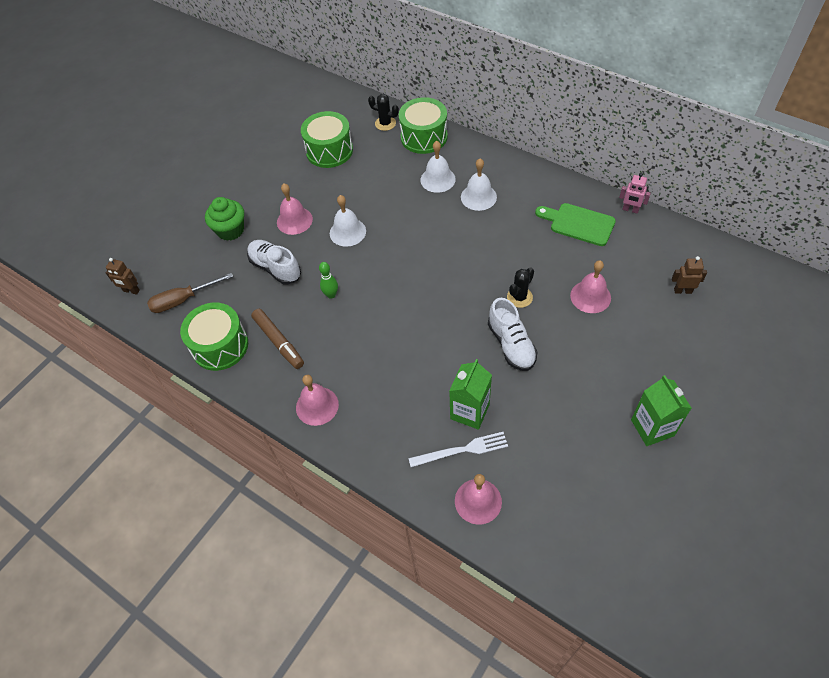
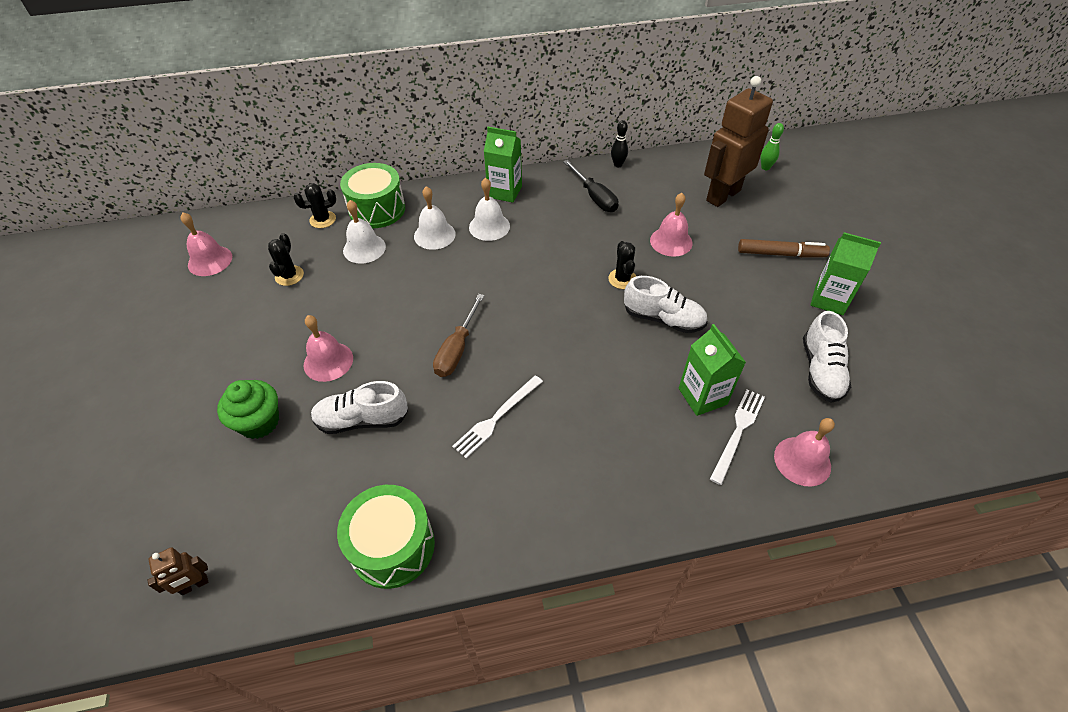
camera: 50 degrees left, 5 degrees down
(183, 300) = (284, 537): brown screwdriver -> brown screwdriver (457, 349)
(278, 342) = (455, 486): brown marker -> brown marker (780, 254)
(317, 406) = (571, 511): pink bell -> pink bell (210, 260)
(329, 151) = (289, 276): green drum -> black cactus
(331, 295) = (455, 399): green bowling pin -> green bowling pin (765, 167)
(340, 323) = (497, 418): none -> white fork
(347, 232) = (401, 333): white bell -> white bell (364, 248)
(519, 177) = (505, 192): none -> green carton
(572, 464) = (821, 370): none -> white shoe
(578, 224) = (594, 197): green cutting board -> black screwdriver
(630, 210) = (618, 164): pink robot -> black bowling pin
(682, 291) = (723, 195): brown robot -> brown robot, size x2.34

